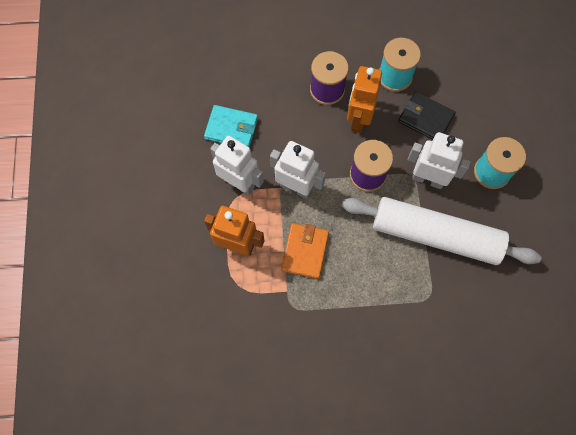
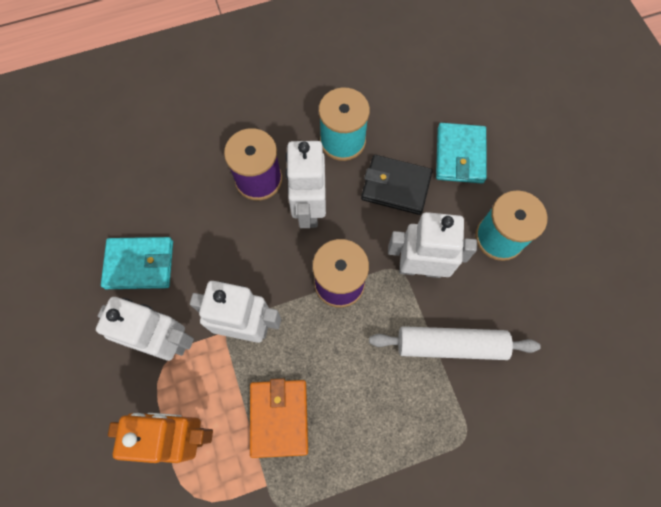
camera: 15 degrees left, 0 degrees up
(358, 119) = (309, 209): orange robot -> white robot
(435, 235) = (450, 345): white rolling pin -> white rolling pin, size x0.61
(479, 107) = (460, 155): none -> turquoise wallet

